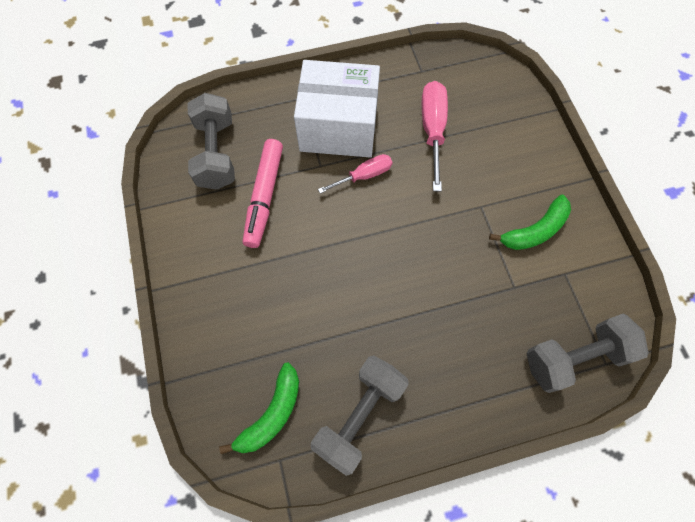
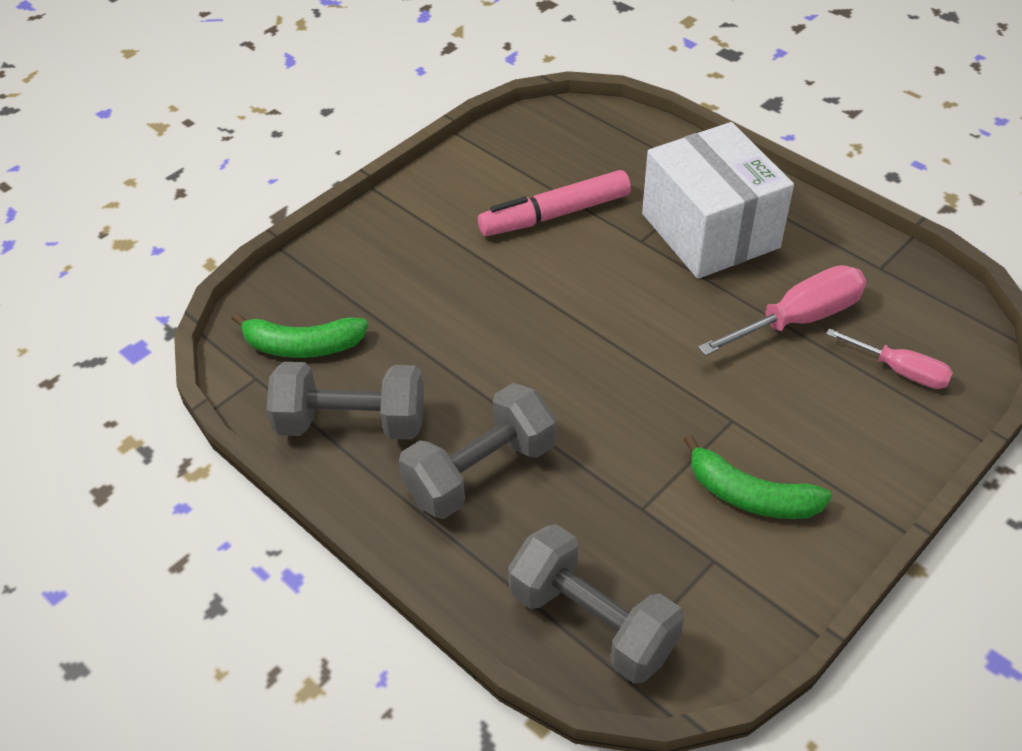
camera: 60 degrees right, 20 degrees down
(216, 153) = (573, 151): grey dumbbell -> grey dumbbell (480, 472)
(364, 176) = (665, 284): pink screwdriver -> pink screwdriver (900, 371)

